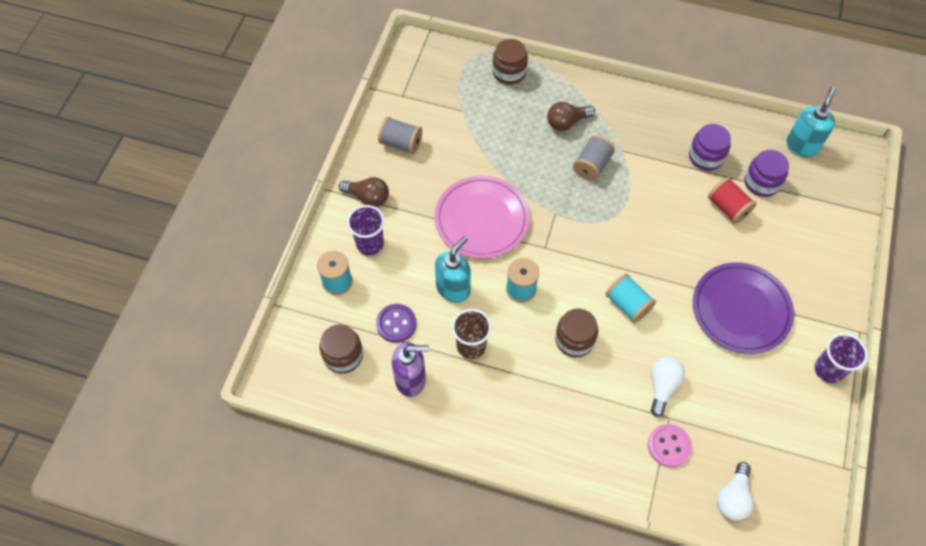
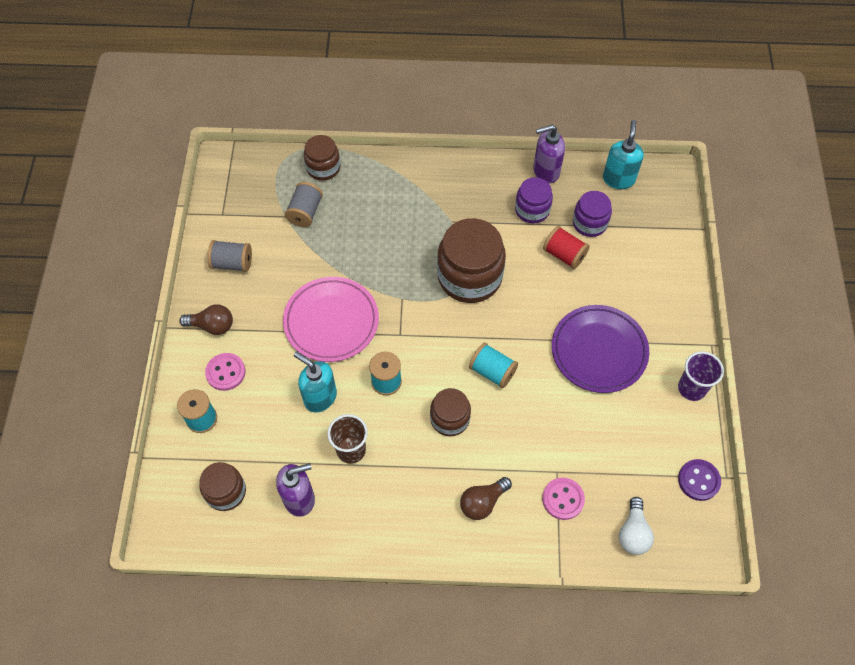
camera: 15 degrees left, 0 degrees up
(370, 244) = (225, 372): purple cup -> pink button
(396, 324) = (271, 446): purple button -> purple button (698, 480)
(453, 288) = (320, 397): turquoise soap dispenser -> turquoise soap dispenser turned 75 degrees counterclockwise
(566, 122) = (391, 205): brown light bulb -> brown light bulb (482, 502)
(592, 165) = (426, 243): grey spool -> grey spool (305, 212)
(627, 207) = (469, 276): none -> brown jar
(662, 386) = (543, 443): white light bulb -> none
(728, 122) = (545, 171): none -> purple soap dispenser

